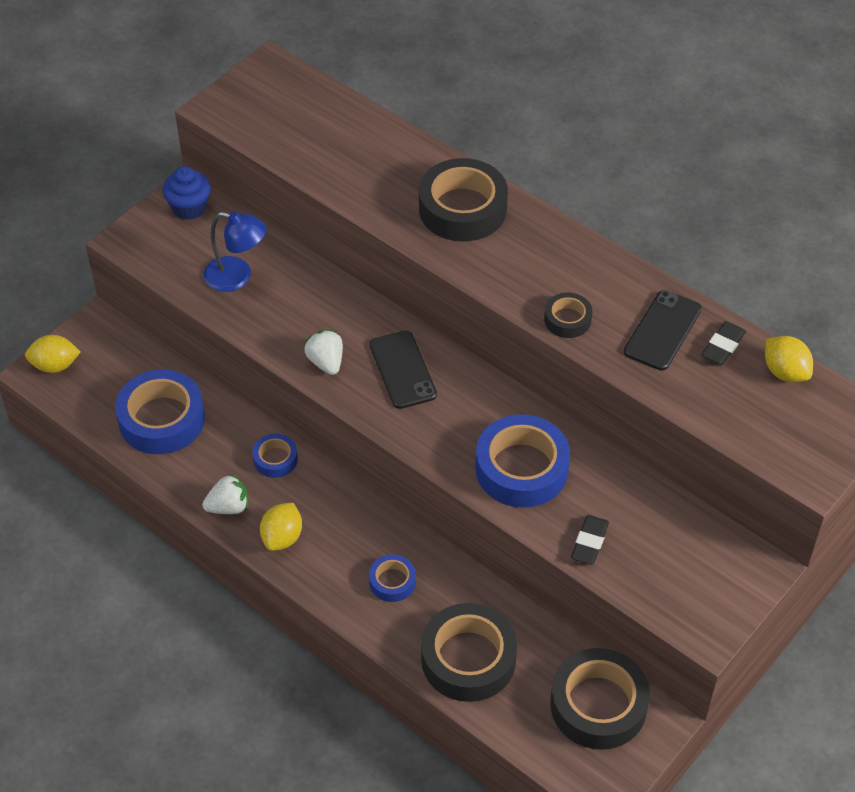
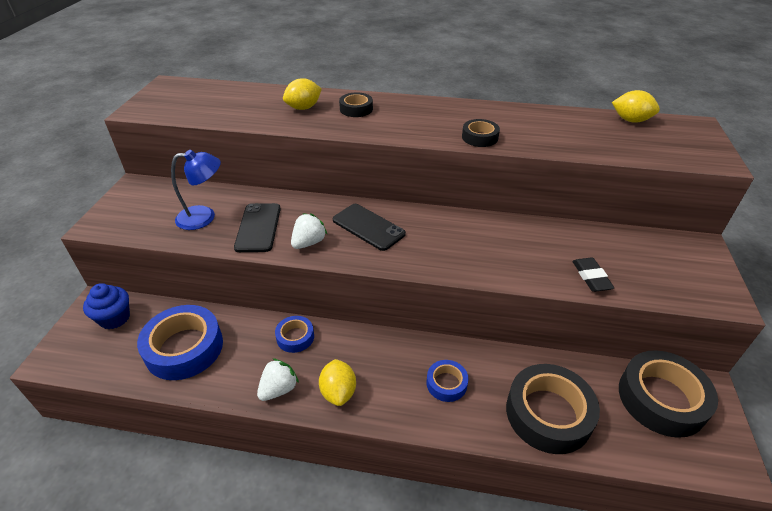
camera: 30 degrees left, 10 degrees down
(55, 365) = (67, 347): yellow lemon -> yellow lemon (303, 108)
(189, 208) = (142, 191): blue cupcake -> blue cupcake (115, 318)
(326, 362) = (309, 243): white strawberry -> white strawberry turned 90 degrees clockwise
(462, 209) = (356, 109): black tape -> black tape, size x0.51
(521, 468) = (501, 252): blue tape -> none
(662, 330) = (541, 125): black phone -> black phone (258, 227)
(723, 346) = (583, 120): black eraser -> none

